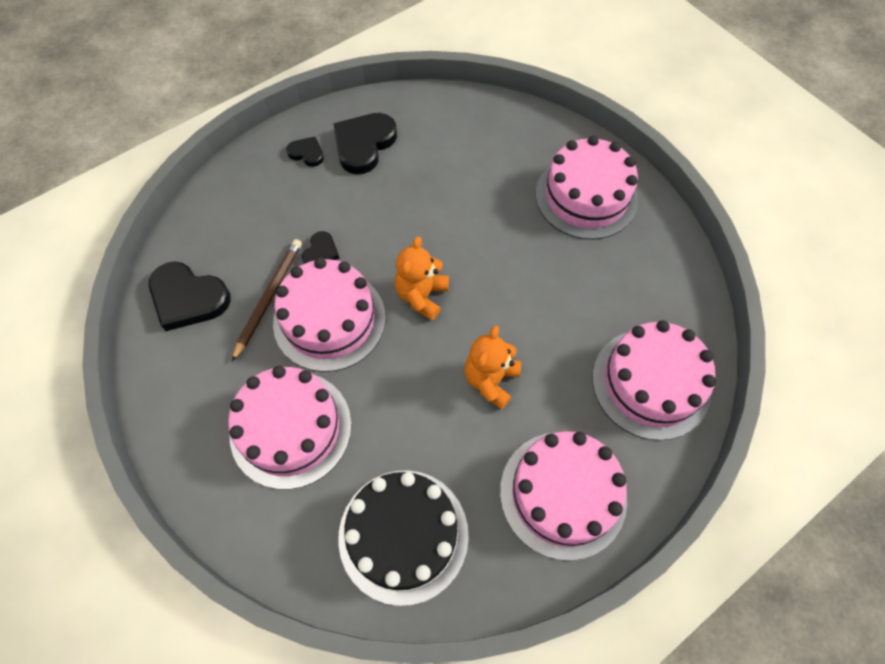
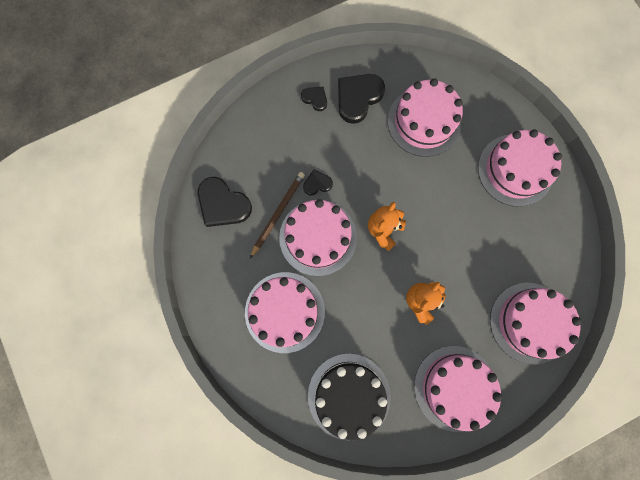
camera: 10 degrees right, 15 degrees up
(321, 252) = (317, 184): black heart -> black heart turned 135 degrees counterclockwise
(455, 159) = (424, 121): none -> pink cake

